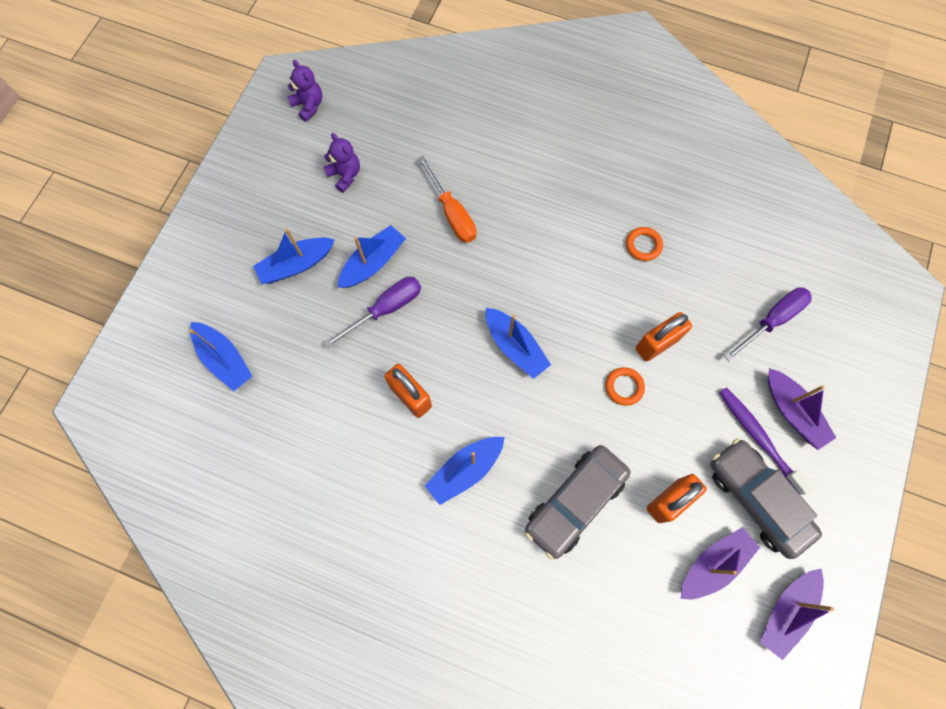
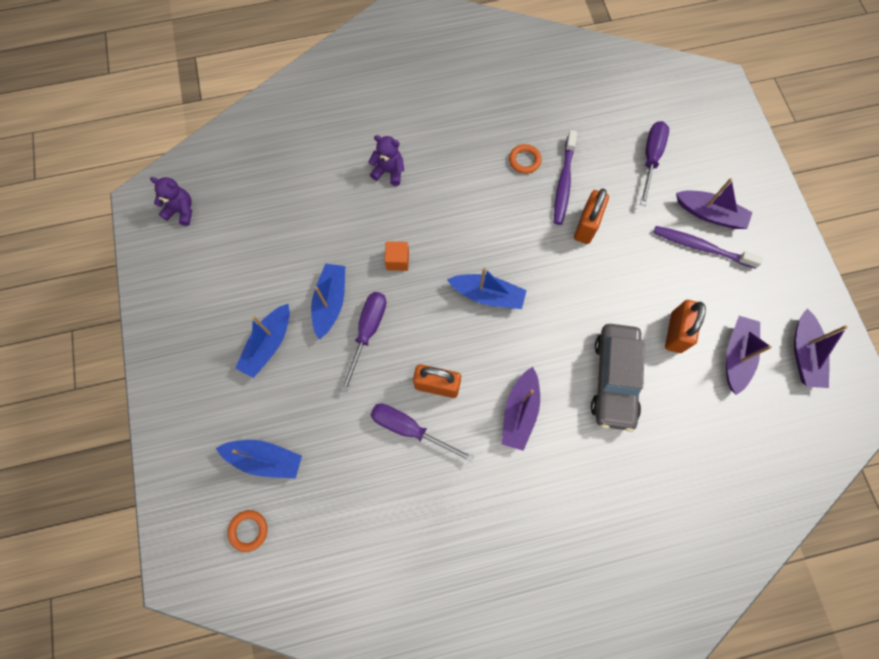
camera: 35 degrees left, 0 degrees up
(345, 175) = (255, 248): purple teddy bear -> purple teddy bear (389, 171)
(359, 418) = (410, 429): none -> purple screwdriver
(452, 213) = (364, 225): orange screwdriver -> none
(457, 263) = (397, 260): none -> orange cube
(465, 470) = (519, 412): blue boat -> purple boat
(624, 387) = (586, 272): orange ring -> orange ring (248, 530)
(666, 289) = (564, 182): none -> purple toothbrush
(757, 499) = (731, 290): grey car -> none

